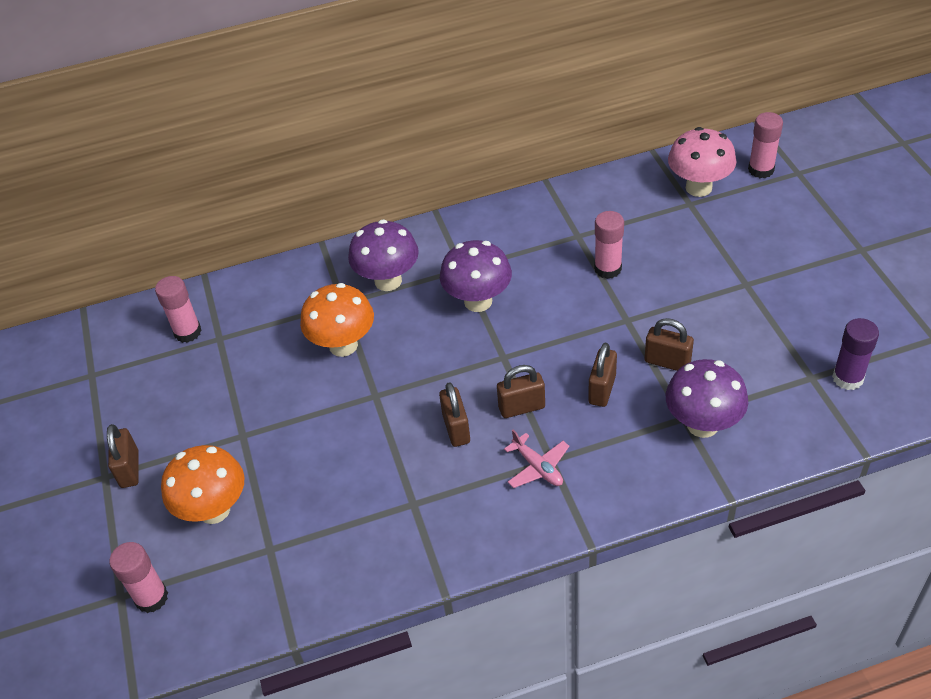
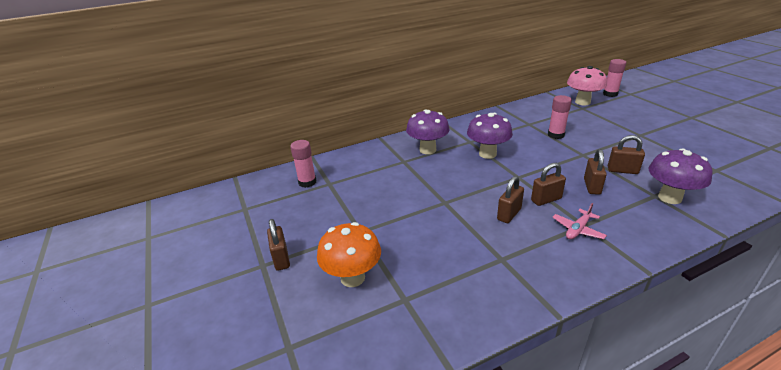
camera: 10 degrees left, 15 degrees down
(151, 597) = (316, 345): pink glue stick -> none
(343, 345) = (412, 180): orange mushroom -> none
(456, 429) = (509, 214): brown padlock -> brown padlock turned 60 degrees clockwise
(538, 467) = (578, 229): pink plane -> pink plane turned 90 degrees clockwise
(847, 378) = (738, 168): purple glue stick -> none

